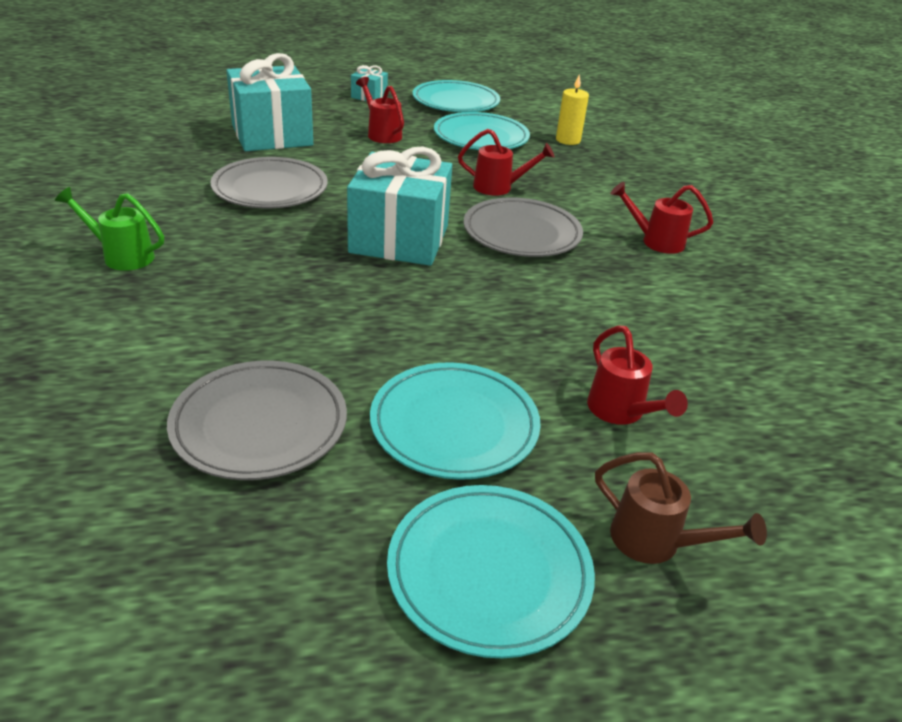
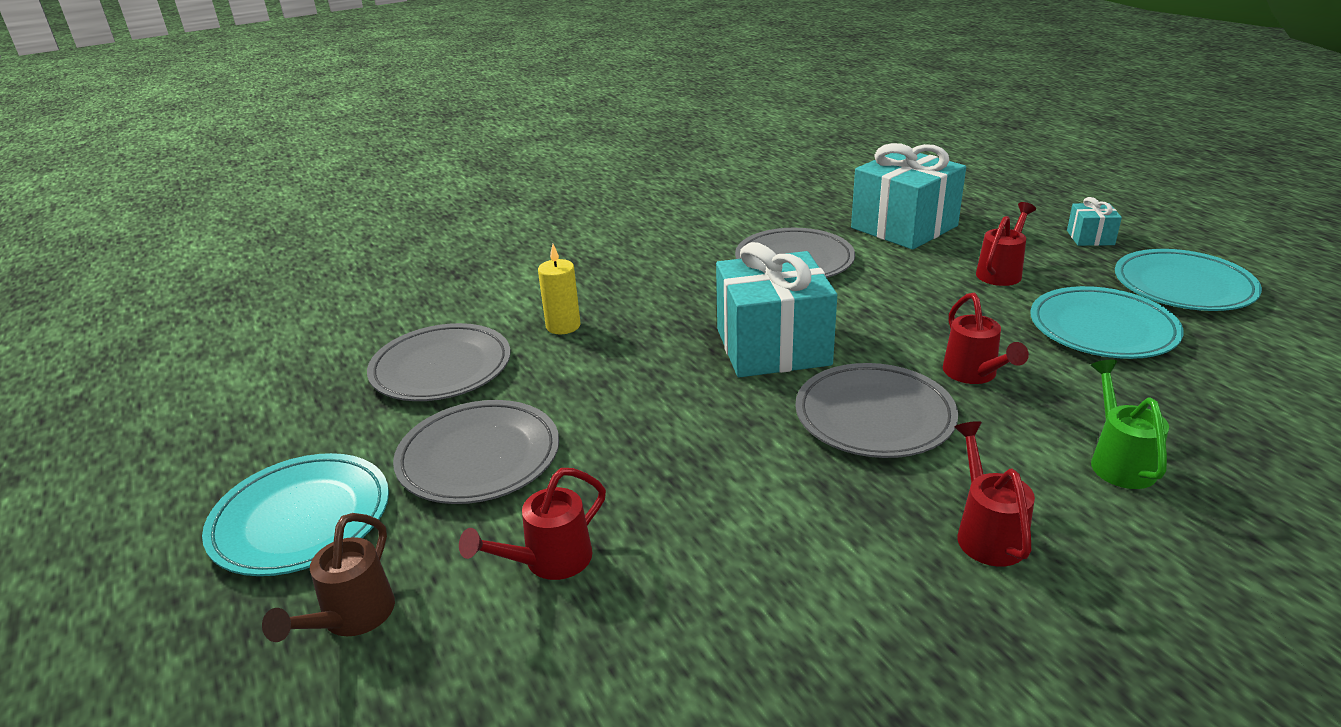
camera: 75 degrees right, 5 degrees down
(122, 256) = (621, 248): green watering can -> green watering can (1119, 461)
(454, 425) = (479, 457): turquoise plate -> grey plate
(568, 140) = (1217, 394): yellow candle -> yellow candle (563, 326)

